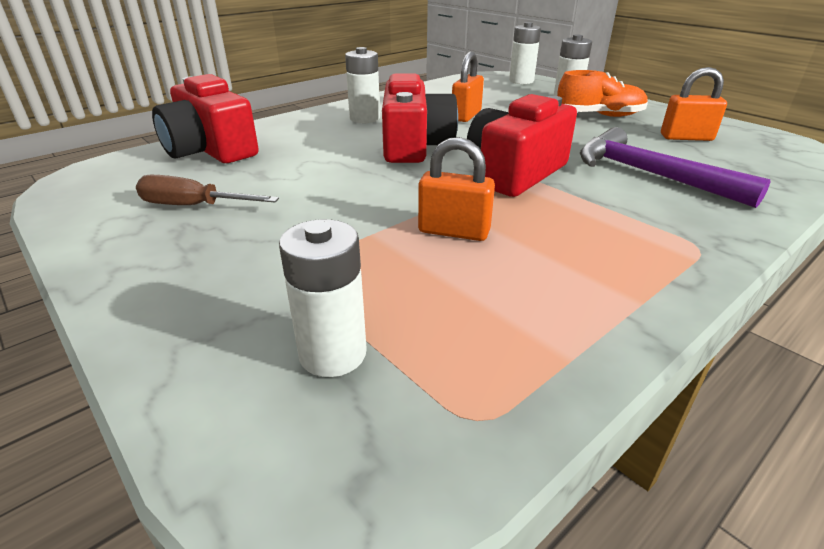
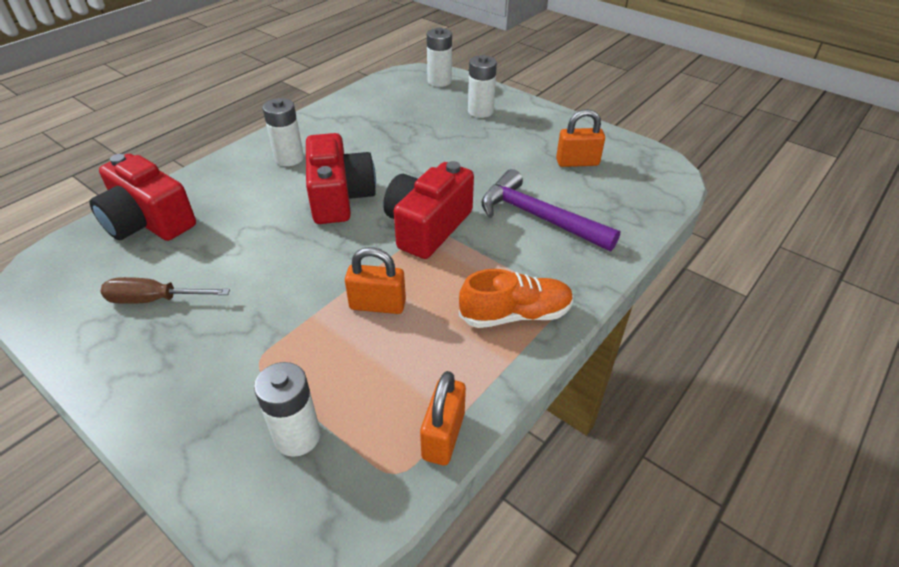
camera: 10 degrees left, 10 degrees up
(466, 116) = (385, 146): orange padlock -> orange padlock (443, 436)
(599, 115) = (507, 135): orange shoe -> orange shoe (515, 314)

